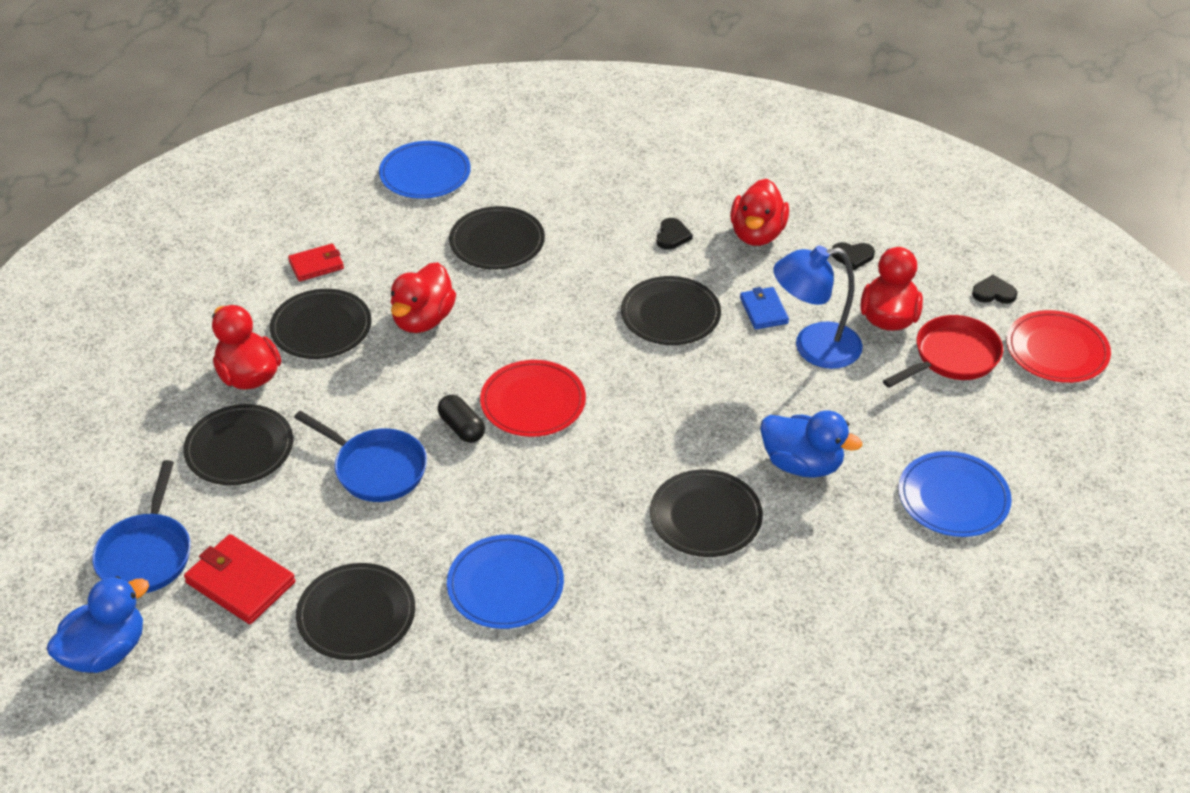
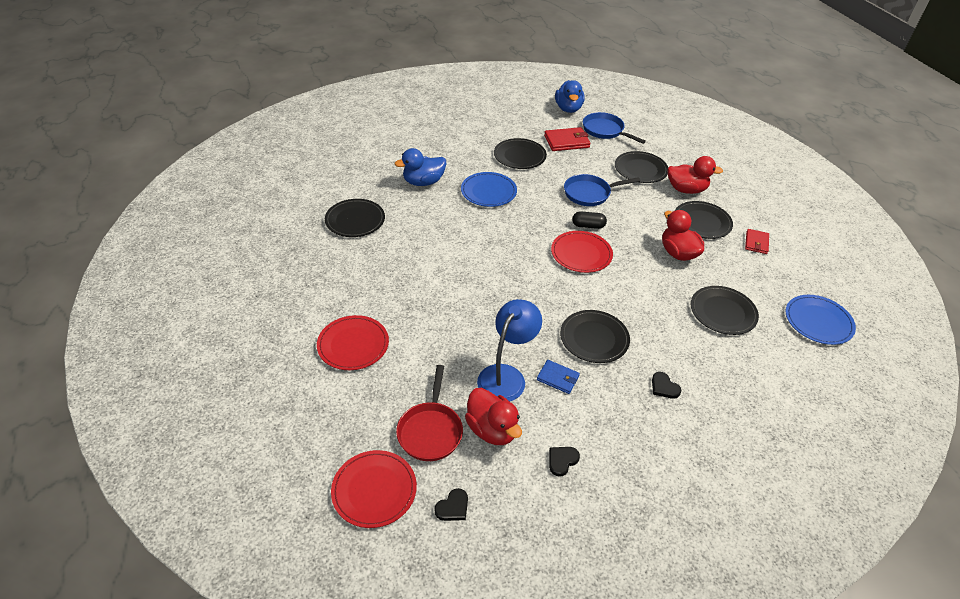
camera: 130 degrees right, 0 degrees up
(705, 517) = (451, 260): black plate -> black plate (355, 220)
(757, 234) = (629, 429): red duck -> none
(802, 464) = (439, 309): blue duck -> blue duck (423, 182)
(953, 497) = (353, 344): blue plate -> red plate

